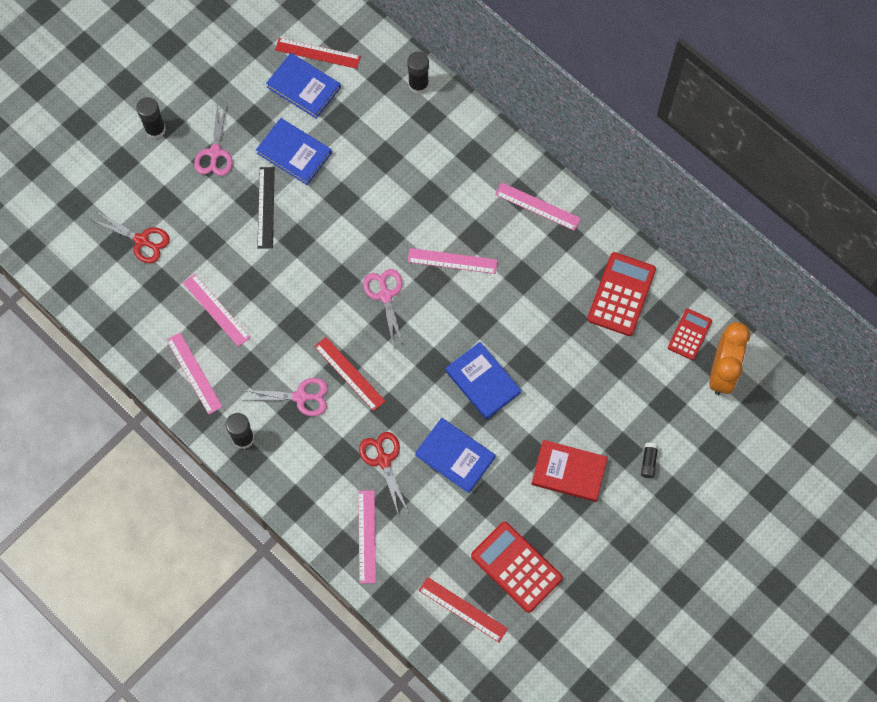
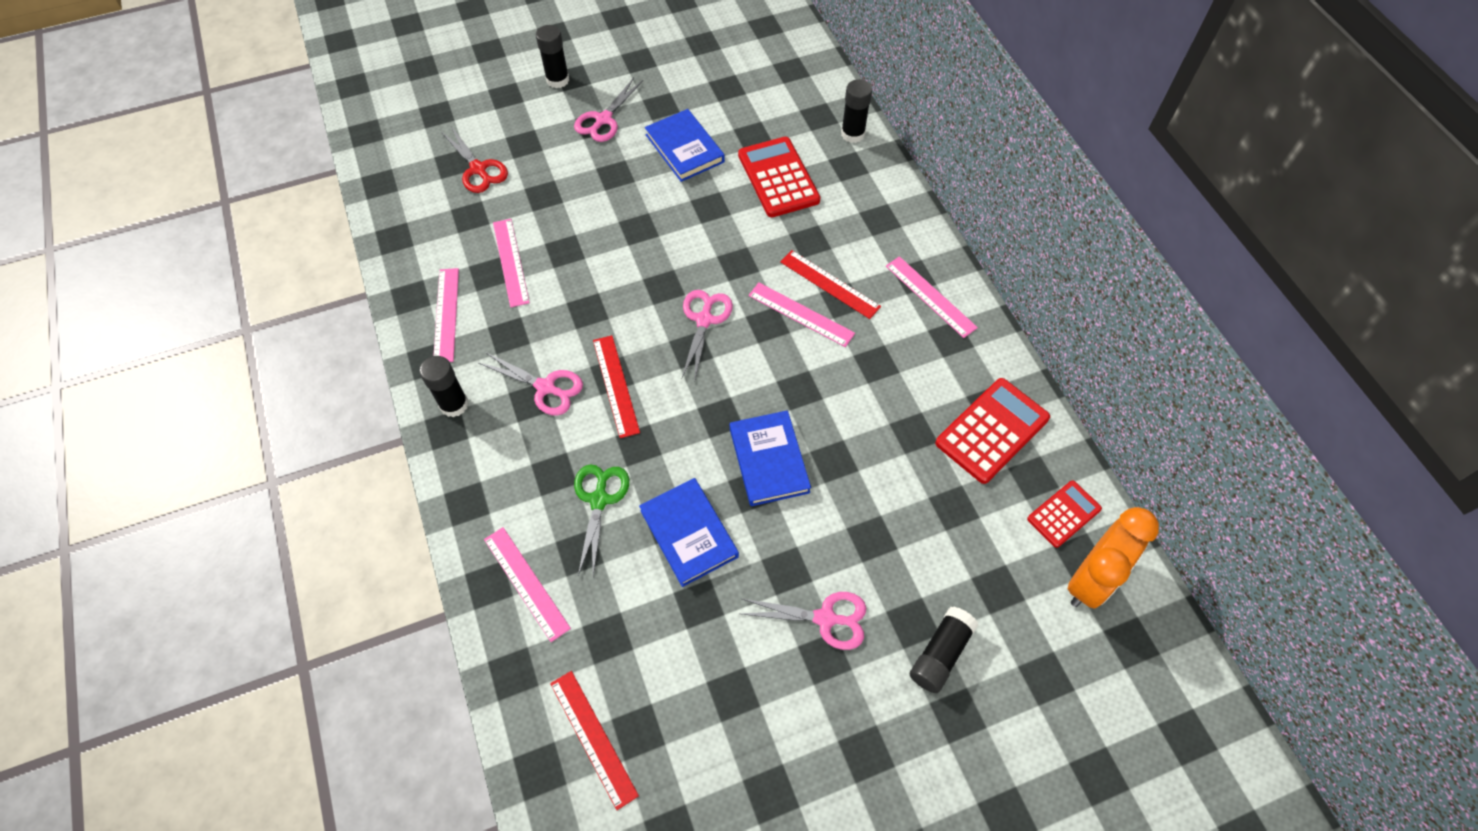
camera: 25 degrees right, 10 degrees down
(266, 207) = (625, 186): black ruler -> none
(304, 87) = (729, 95): blue book -> none
(317, 53) = (761, 72): red ruler -> red ruler (829, 284)
(367, 536) = (526, 583): pink ruler -> pink ruler turned 60 degrees counterclockwise
(383, 460) = (599, 499): red scissors -> green scissors
(516, 567) = (694, 714): red calculator -> red calculator (778, 178)
(569, 472) = (825, 618): red book -> pink scissors
(648, 462) = (940, 654): black glue stick -> black glue stick, size x1.64

